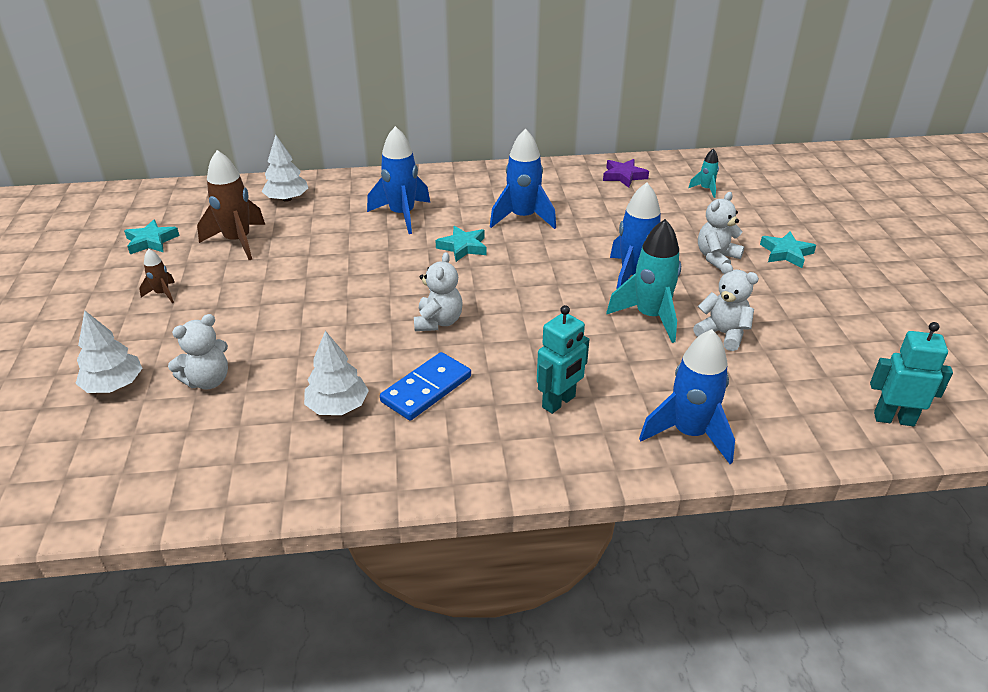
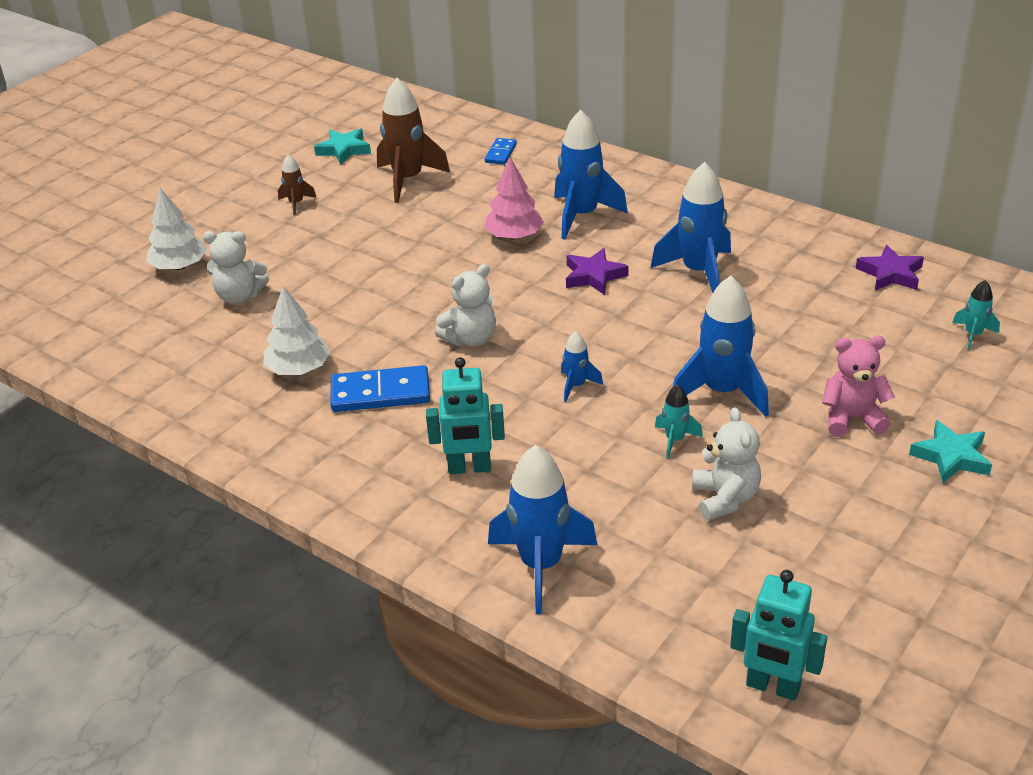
camera: 45 degrees right, 0 degrees up
(287, 199) = (500, 153): white tree -> blue domino
(373, 245) = (514, 236): none -> pink tree
(463, 247) = (594, 276): turquoise star -> purple star
(549, 316) = (576, 386): none -> blue rocket
(650, 317) = (675, 440): turquoise rocket -> turquoise rocket, size x0.49
(716, 258) = (852, 418): white teddy bear -> pink teddy bear
(893, 419) = (772, 687): turquoise robot -> turquoise robot turned 150 degrees clockwise

